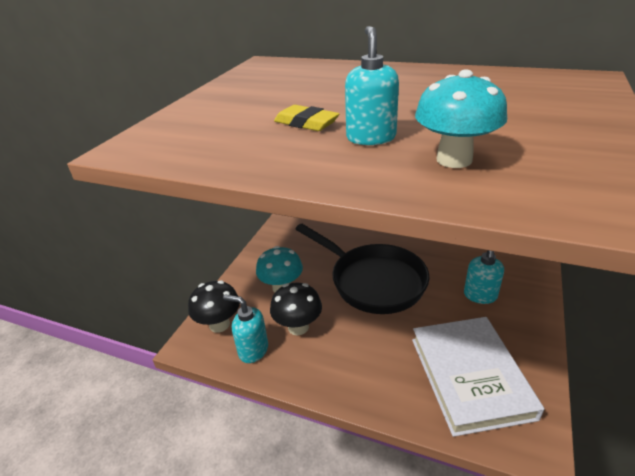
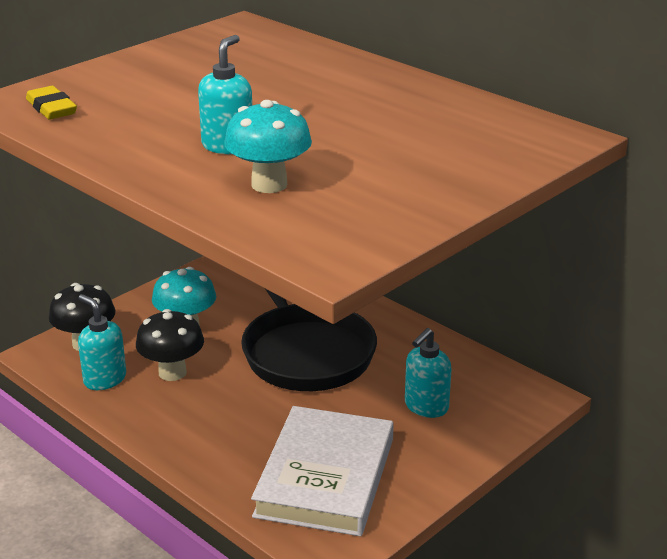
camera: 20 degrees right, 5 degrees down
(306, 123) = (189, 116): yellow eraser -> yellow eraser (51, 108)

